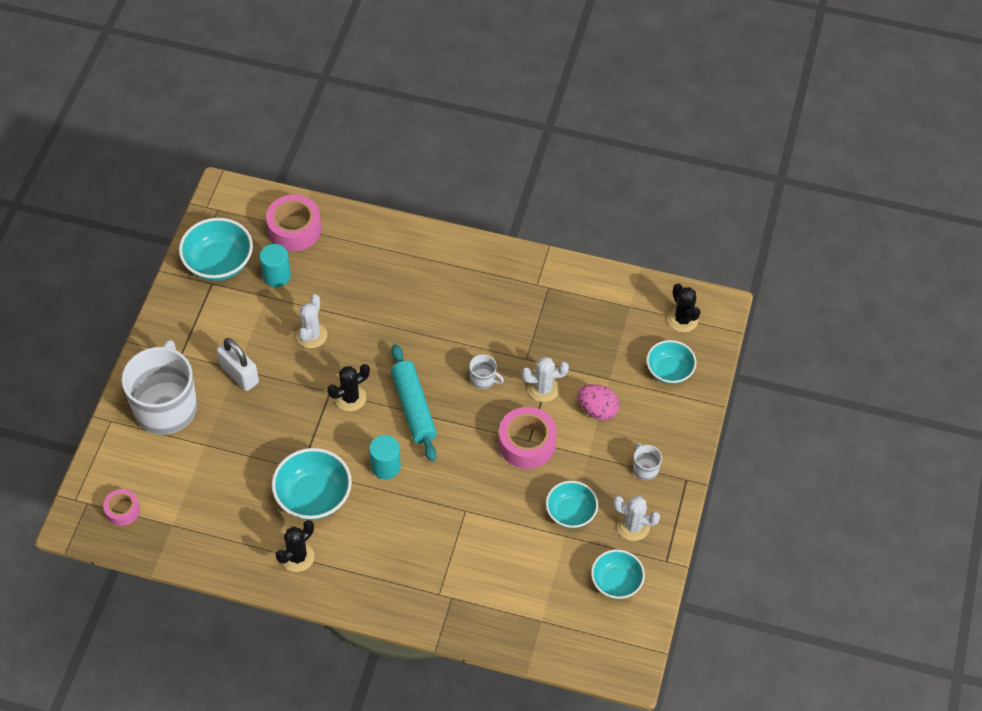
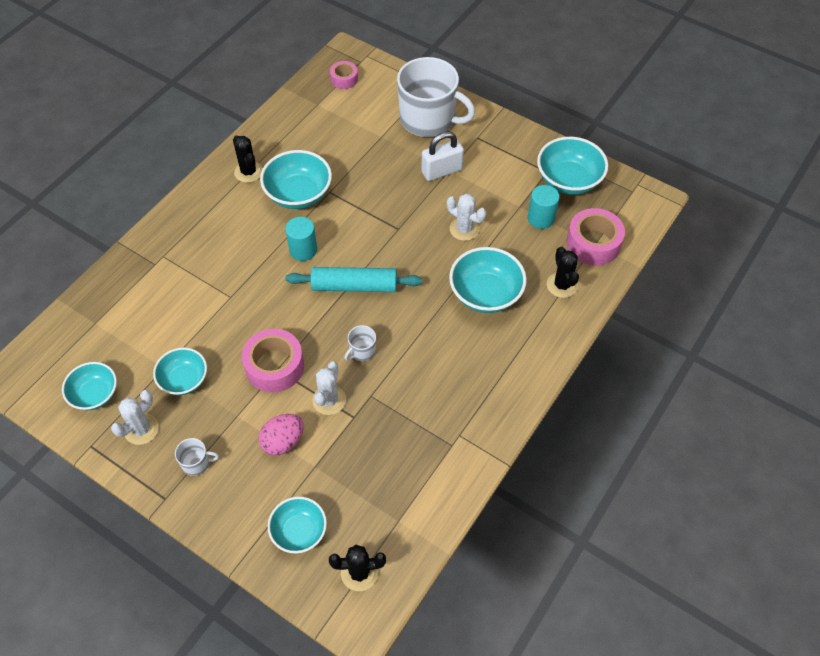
camera: 110 degrees right, 0 degrees up
(350, 398) = (385, 241): black cactus -> black cactus (562, 285)
(384, 299) = (485, 294): none -> turquoise bowl

